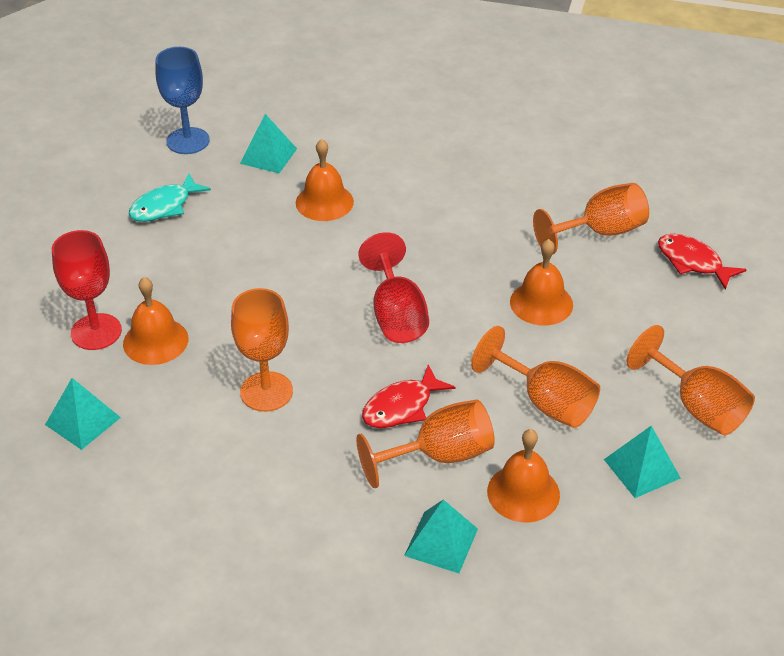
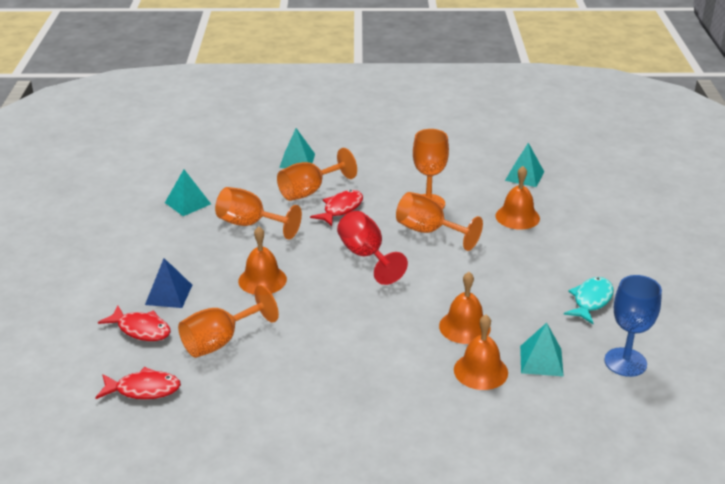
camera: 165 degrees right, 10 degrees down
(96, 332) = (559, 215): red goblet -> none
(523, 493) = (257, 184): orange bell -> orange bell (480, 371)
(663, 303) = (168, 294): none -> blue pyramid
(682, 196) = (143, 389): none -> red fish
(697, 406) = (150, 237): orange goblet -> orange goblet (429, 232)

